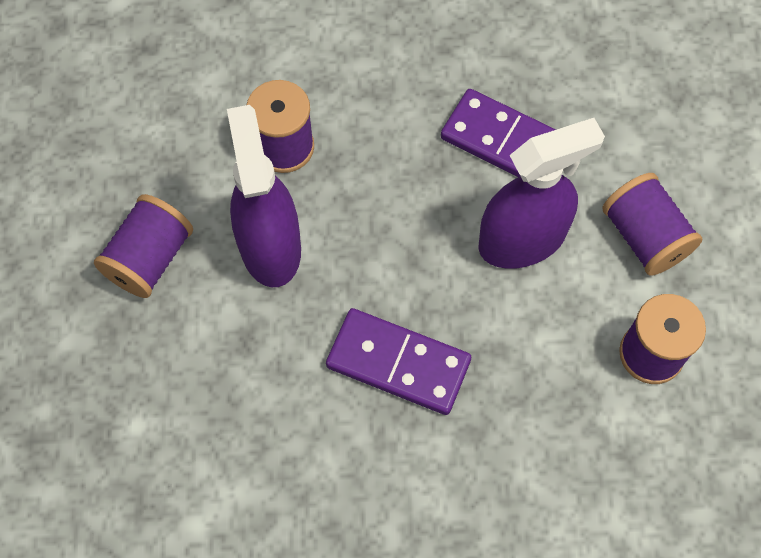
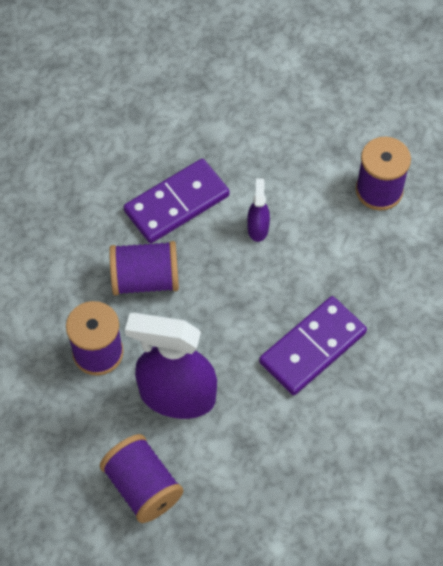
camera: 65 degrees left, 5 degrees down
(522, 240) = (258, 228): purple spray bottle -> purple spray bottle, size x0.45
(644, 237) = (293, 154): purple spool -> purple spool (145, 279)

